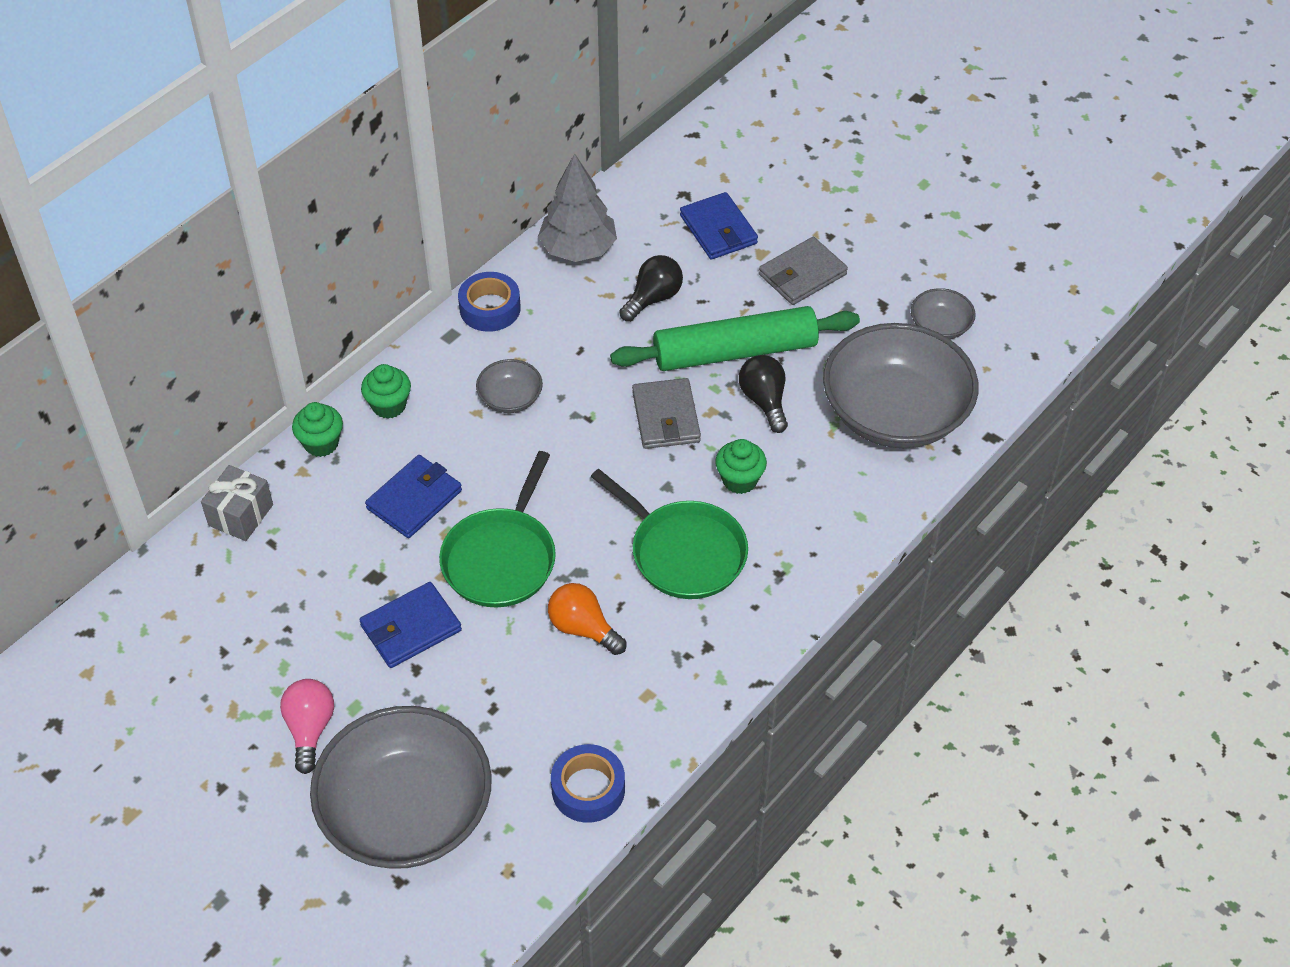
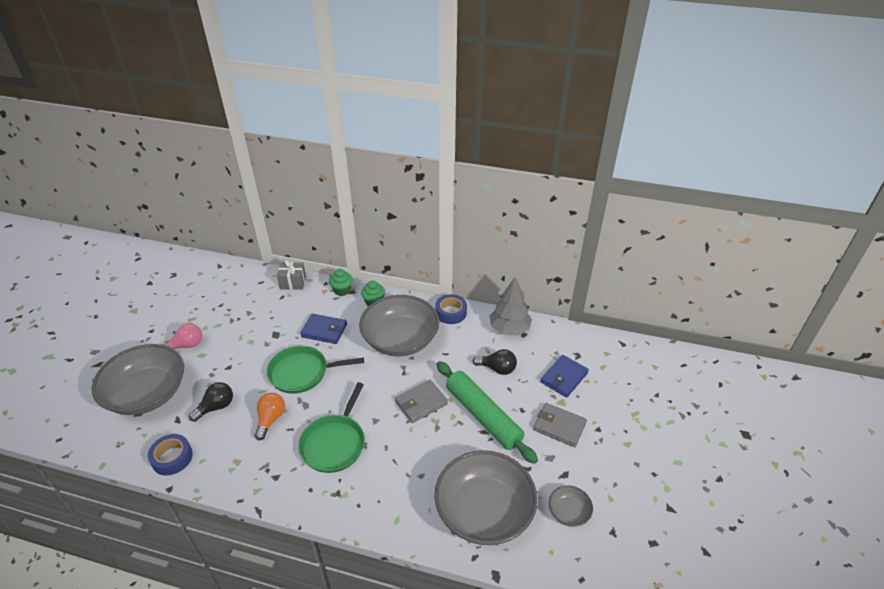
camera: 65 degrees right, 10 degrees down
(411, 628) = (251, 357): blue wallet -> none
(510, 398) = (400, 340): grey bowl -> grey bowl, size x2.29
(739, 480) = (394, 450): green cupcake -> none
(764, 401) = (456, 442): black light bulb -> black light bulb (216, 407)

